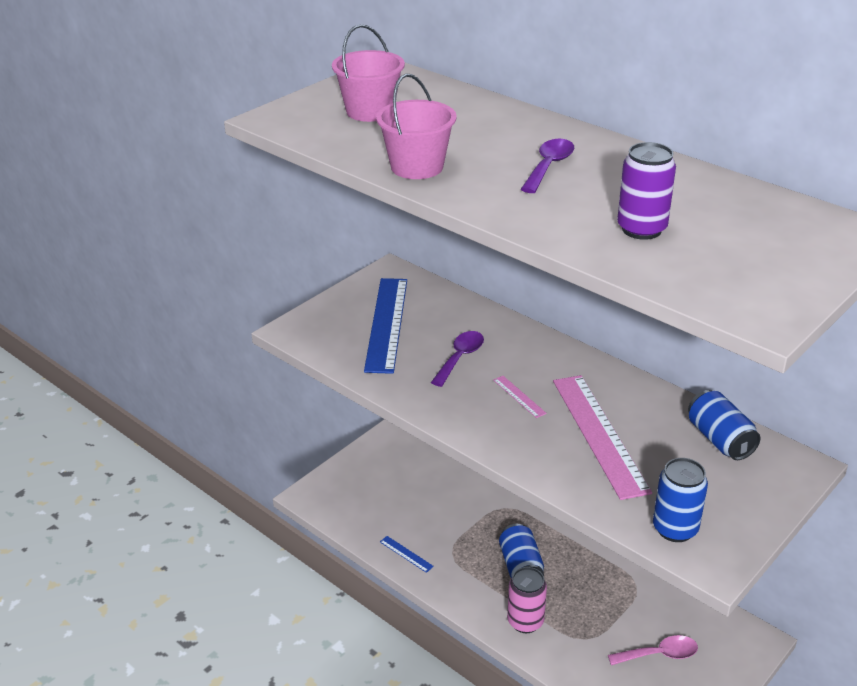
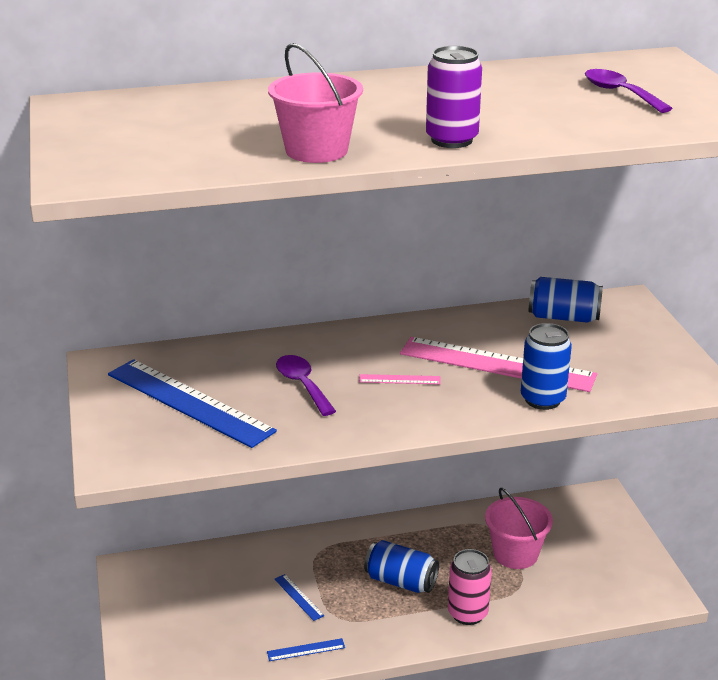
camera: 55 degrees left, 5 degrees down
(370, 111) = (156, 135): pink bucket -> pink bucket (515, 554)
(451, 523) = (299, 597): none -> blue ruler
(549, 166) = (404, 106): purple spoon -> purple spoon (620, 93)
(641, 229) = (564, 112): purple can -> purple can (451, 140)
(659, 654) = (572, 555): pink spoon -> none
(675, 529) = (647, 384): blue can -> blue can (542, 399)

